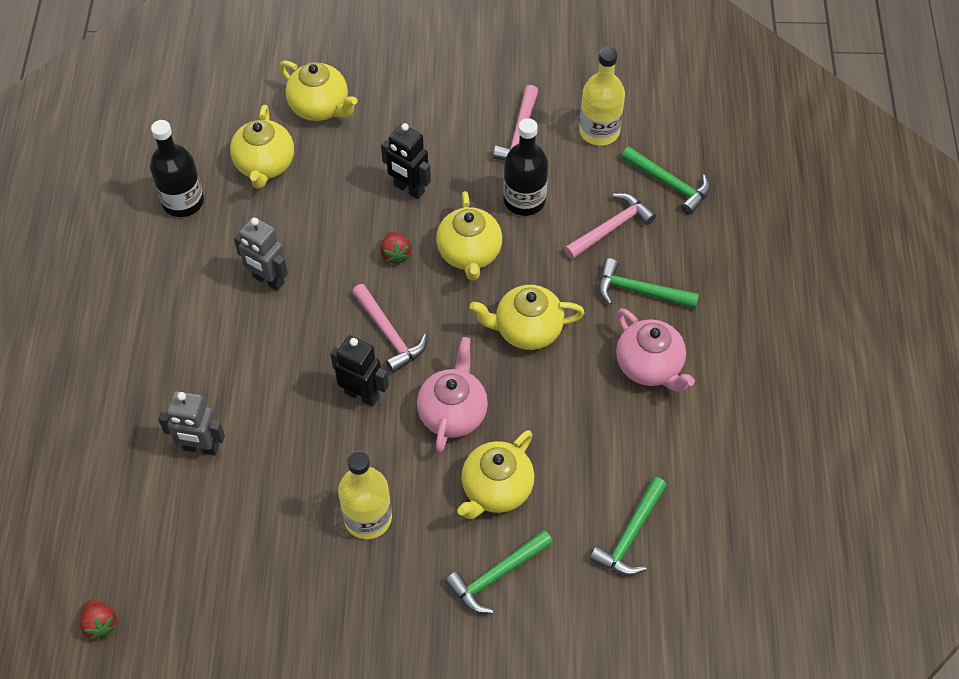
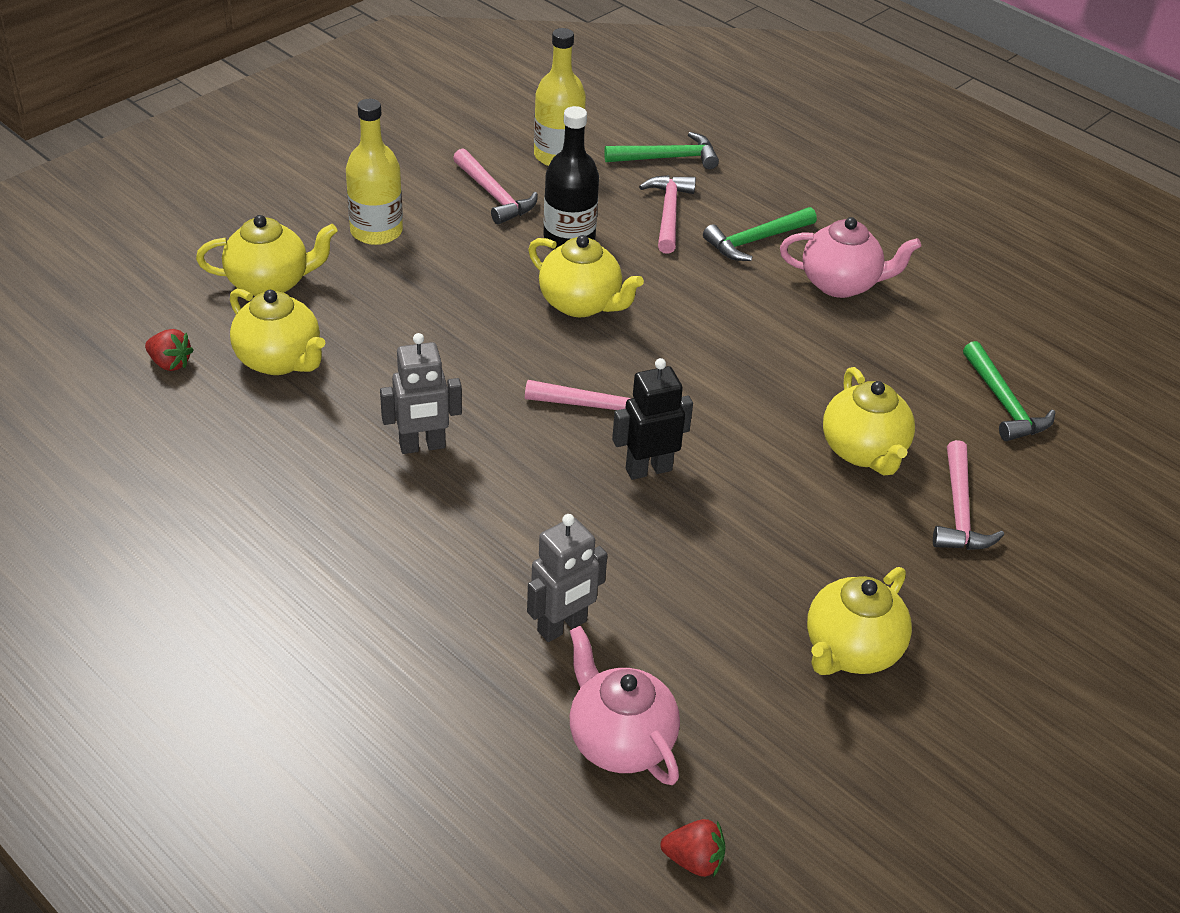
camera: 50 degrees left, 15 degrees down
(183, 201) = (232, 443): black bottle -> none
(368, 518) = (798, 556): yellow bottle -> yellow bottle (376, 231)
(395, 254) = (516, 346): red strawberry -> red strawberry (170, 363)
(409, 189) = (453, 292): black robot -> none
(453, 413) = (745, 424): pink teapot -> pink teapot (619, 741)
(497, 575) = (959, 510): green hammer -> pink hammer
(527, 330) = (712, 324): yellow teapot -> yellow teapot (850, 651)

